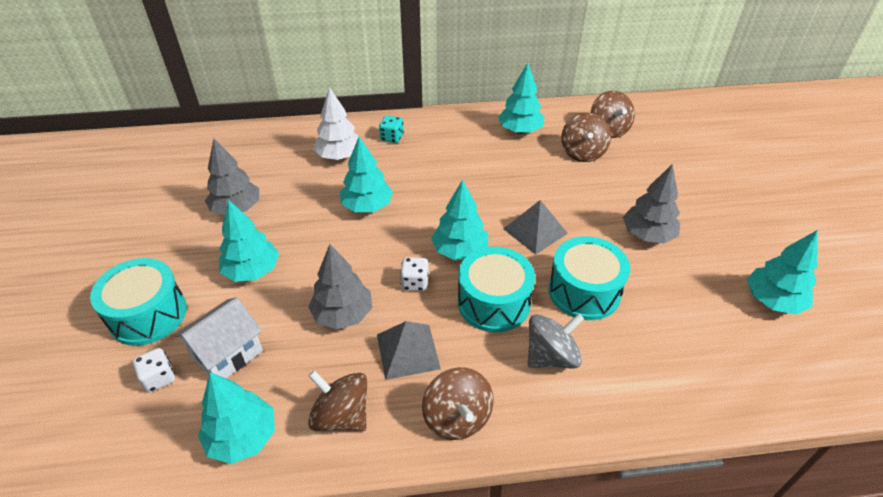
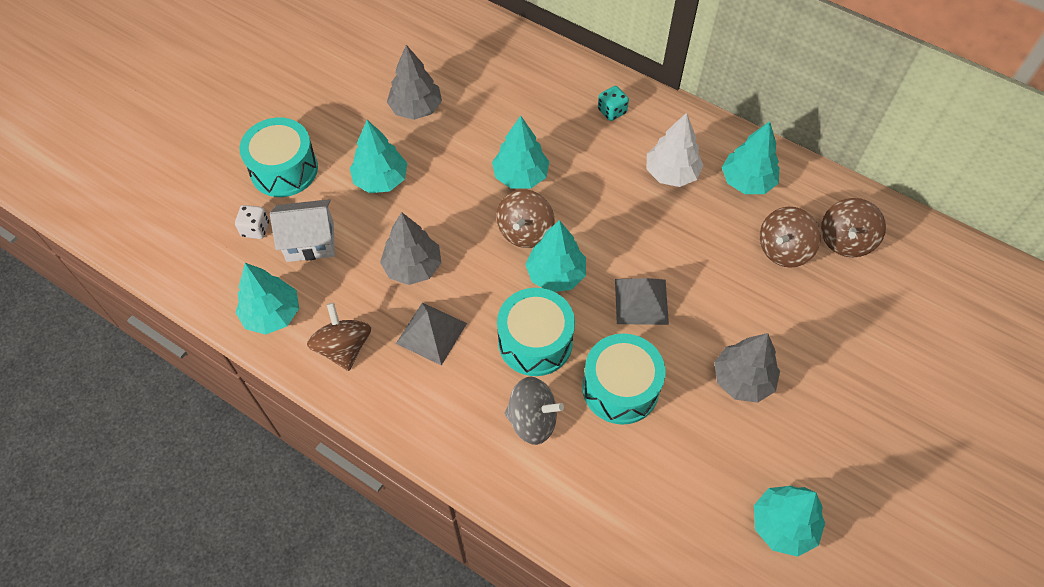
camera: 40 degrees right, 15 degrees up
(339, 156) = (545, 103): white tree -> white tree (671, 173)
(415, 283) = (491, 278): white dice -> none
(457, 418) = (417, 411): brown spinning top -> brown spinning top (525, 231)

